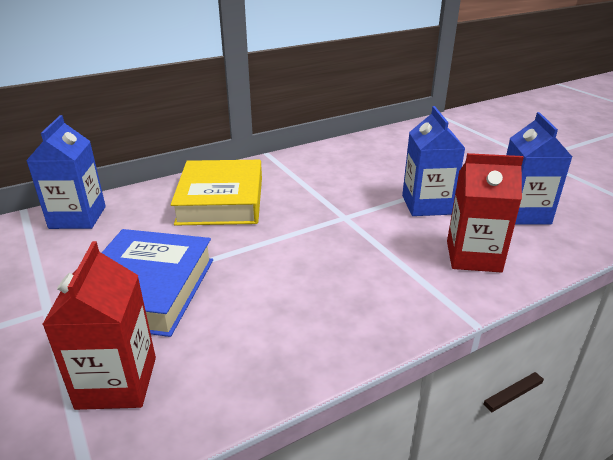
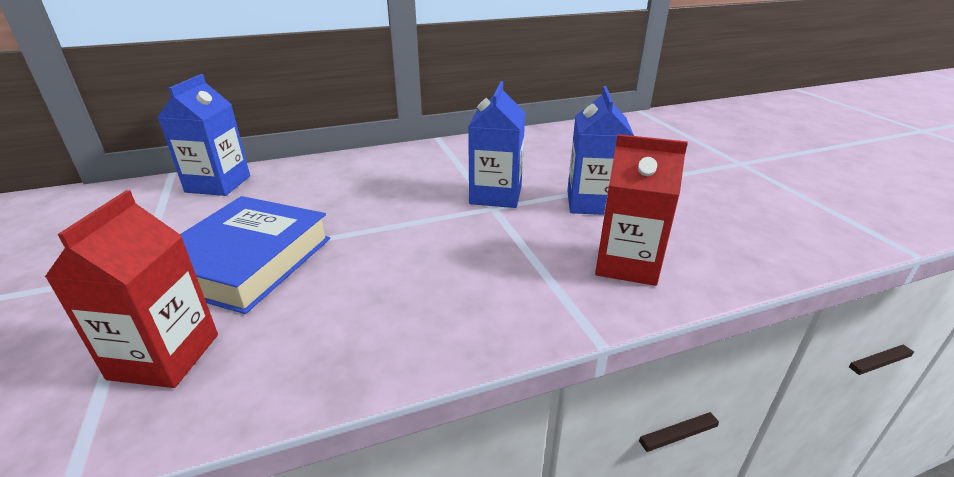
camera: 10 degrees right, 0 degrees up
(221, 200) = (368, 179): yellow book -> none
(522, 213) = (705, 221): blue carton -> blue carton (496, 195)

